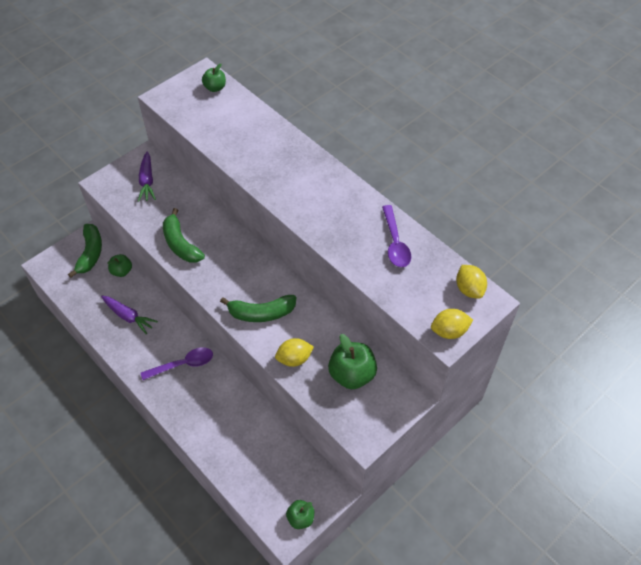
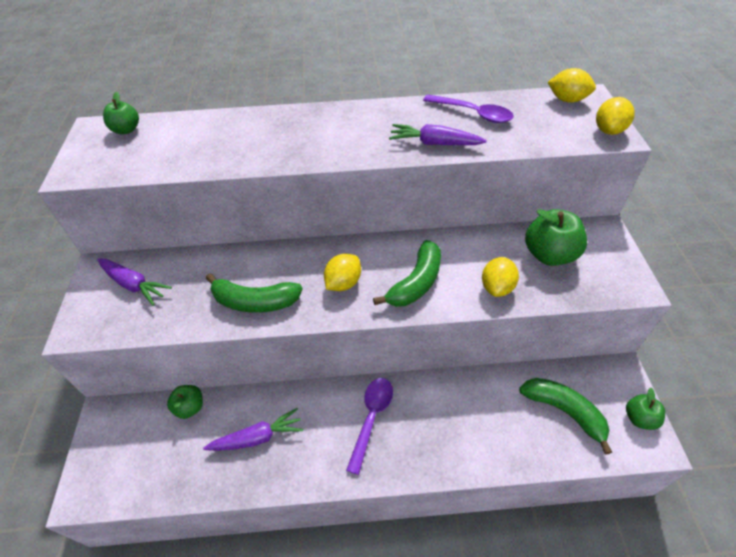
camera: 50 degrees left, 5 degrees down
(90, 253) = (128, 426): green banana -> green banana (564, 411)
(229, 276) = (343, 283): none -> yellow lemon
(339, 240) = (434, 143): none -> purple carrot

